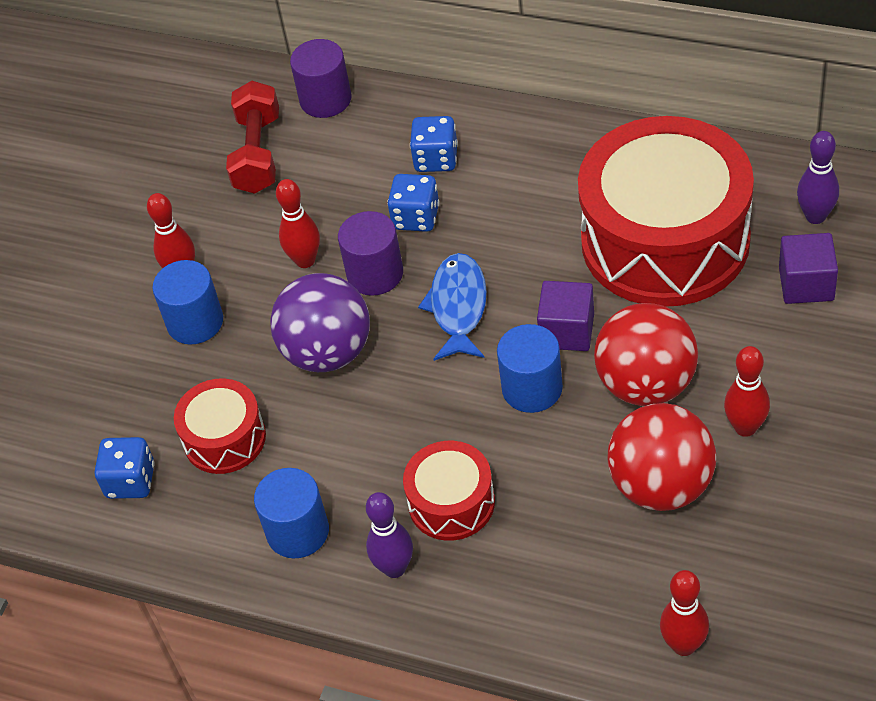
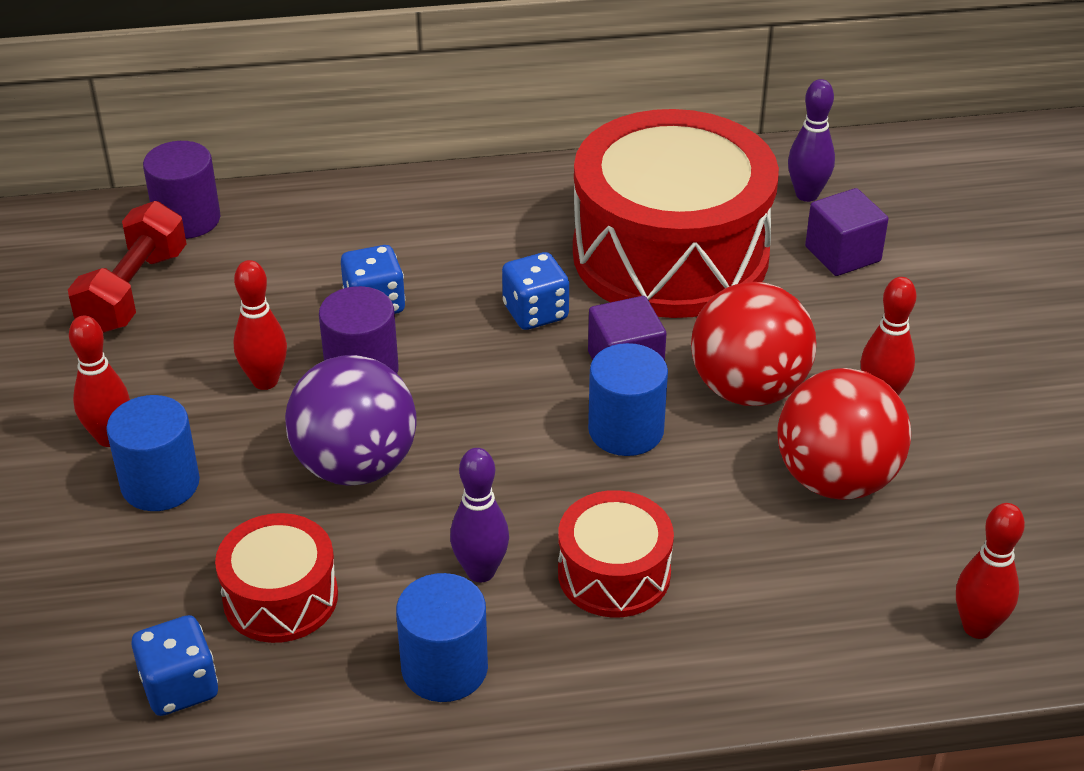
camera: 35 degrees left, 10 degrees down
(257, 153) = (134, 291): red dumbbell -> red dumbbell turned 45 degrees clockwise
(394, 568) = (593, 666): purple bowling pin -> purple bowling pin (480, 571)
(436, 159) = (360, 244): blue dice -> blue dice (535, 312)
(458, 306) = (484, 376): blue fish -> none

